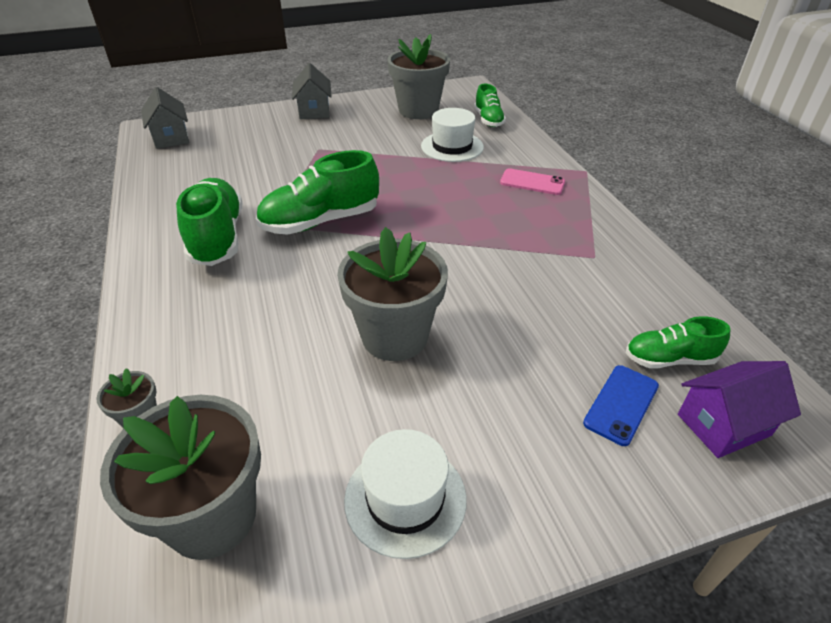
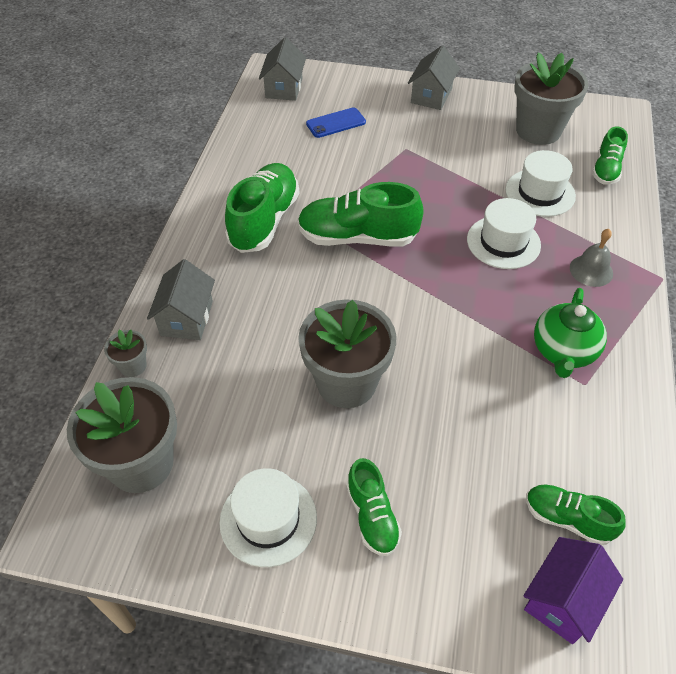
camera: 30 degrees right, 10 degrees up
(181, 348) = (187, 318): none -> grey house
(450, 185) = (503, 242): none -> white hat
(508, 440) = (372, 516): none -> green shoe
(532, 182) = (591, 270): pink phone -> grey bell
(559, 241) = (563, 352): none -> green teapot
(621, 404) = (488, 536): blue phone -> blue phone (336, 123)
(723, 425) = (563, 600): purple house -> purple house turned 60 degrees counterclockwise

